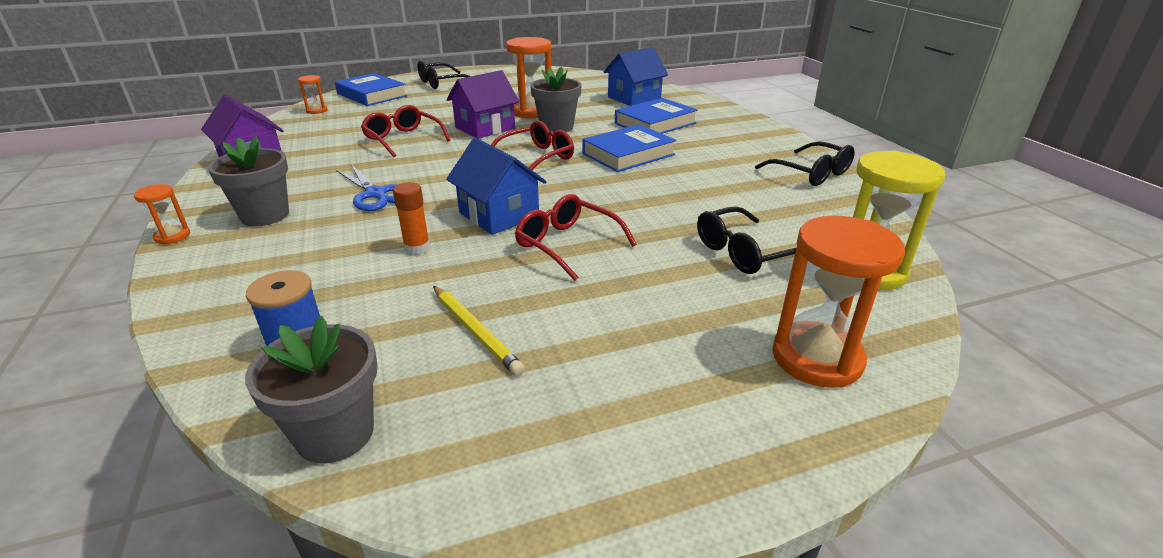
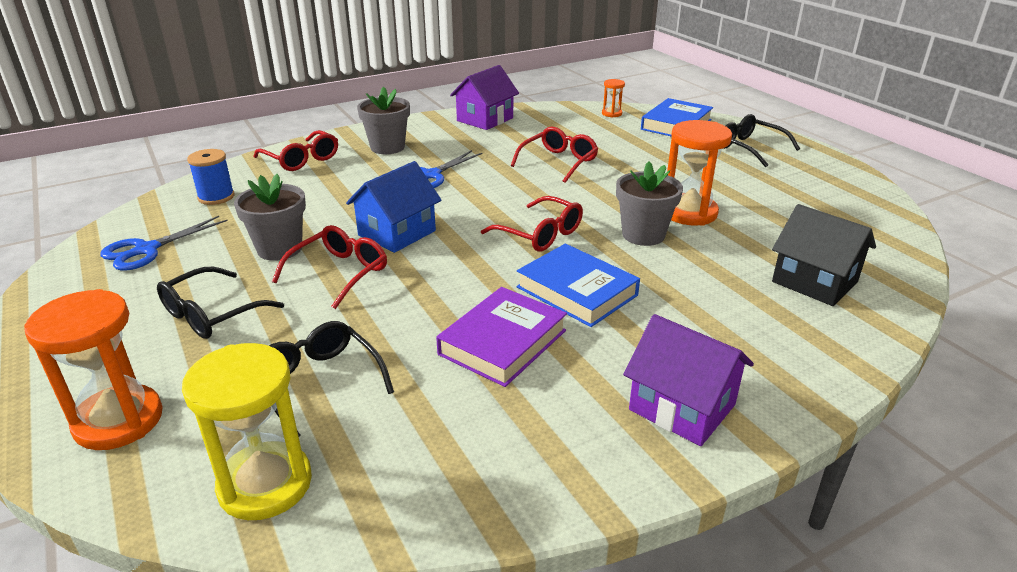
camera: 80 degrees right, 0 degrees up
(172, 236) = (355, 130): orange hourglass -> none
(233, 275) = (301, 159): none -> red glasses
(335, 433) = (128, 226): grey flower pot -> grey flower pot (279, 249)
(417, 248) = (336, 209): orange glue stick -> none
(440, 396) = (146, 250): none -> blue scissors
(475, 331) = (213, 250): yellow pencil -> none
(485, 128) = (614, 194): purple house -> purple house (682, 407)
(634, 98) = (814, 282): blue house -> black house
(655, 123) = (709, 306): blue book -> none
(691, 182) = (503, 342): none -> purple book
(811, 173) = (570, 463): black glasses -> black glasses (212, 314)

